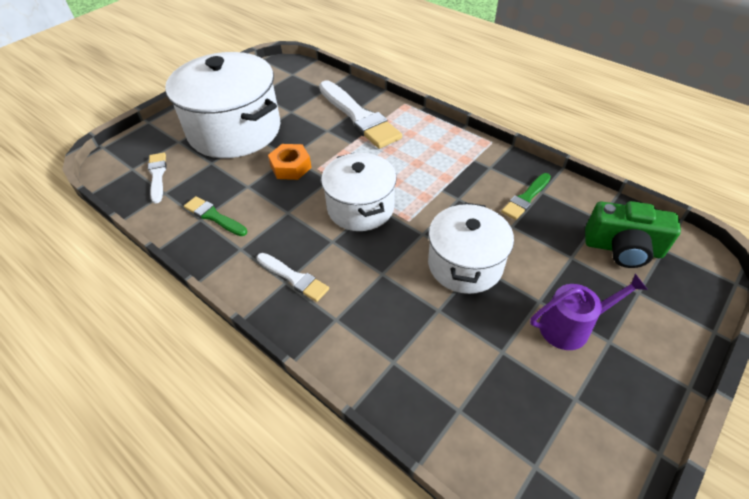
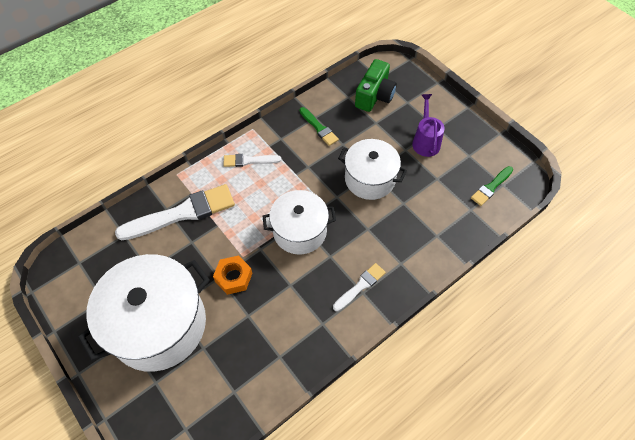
camera: 80 degrees left, 10 degrees up
(157, 175) = (205, 400): white brush -> white brush (249, 161)
(214, 216) = (279, 345): green brush -> green brush (491, 187)

